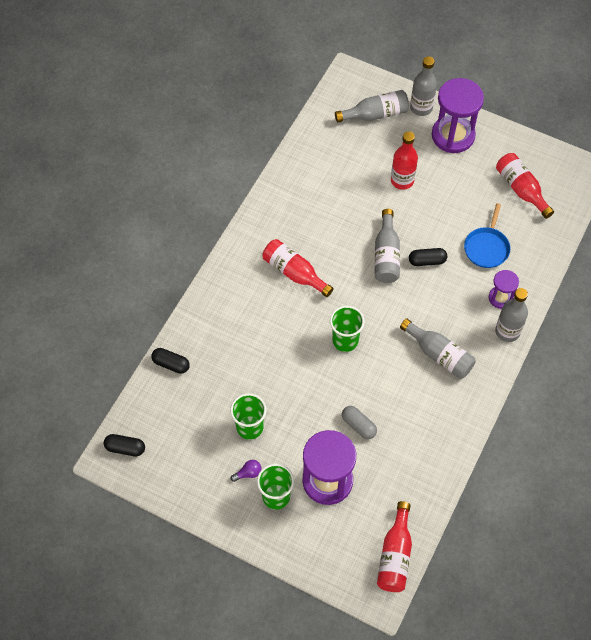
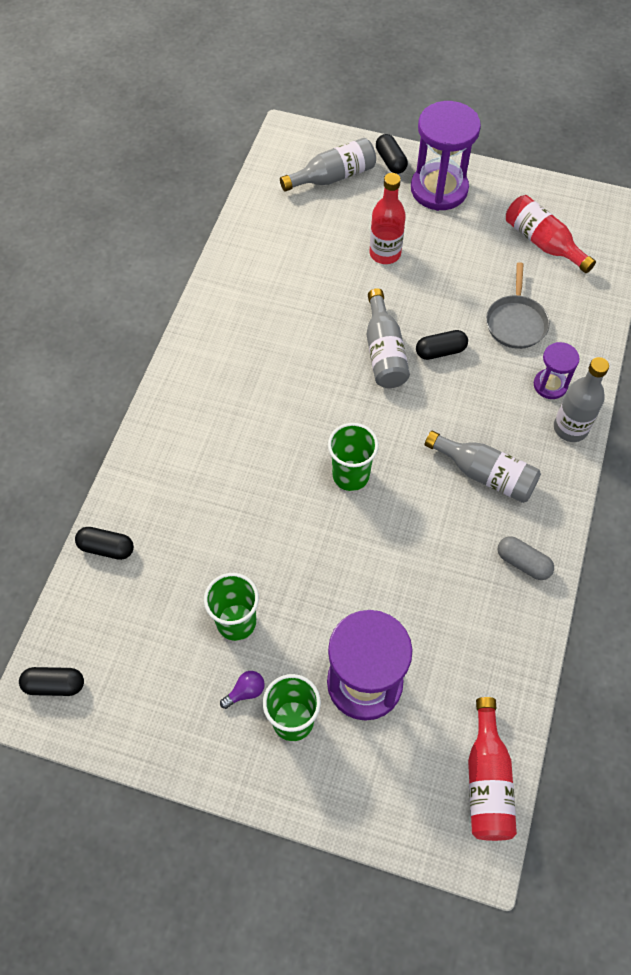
camera: 10 degrees left, 0 degrees up
(294, 273) = (262, 393): red bottle -> none
(358, 425) = (393, 593): grey capsule -> grey capsule (523, 563)
(421, 108) = (390, 161): grey bottle -> black capsule
(487, 247) = (516, 322): blue pan -> grey pan

